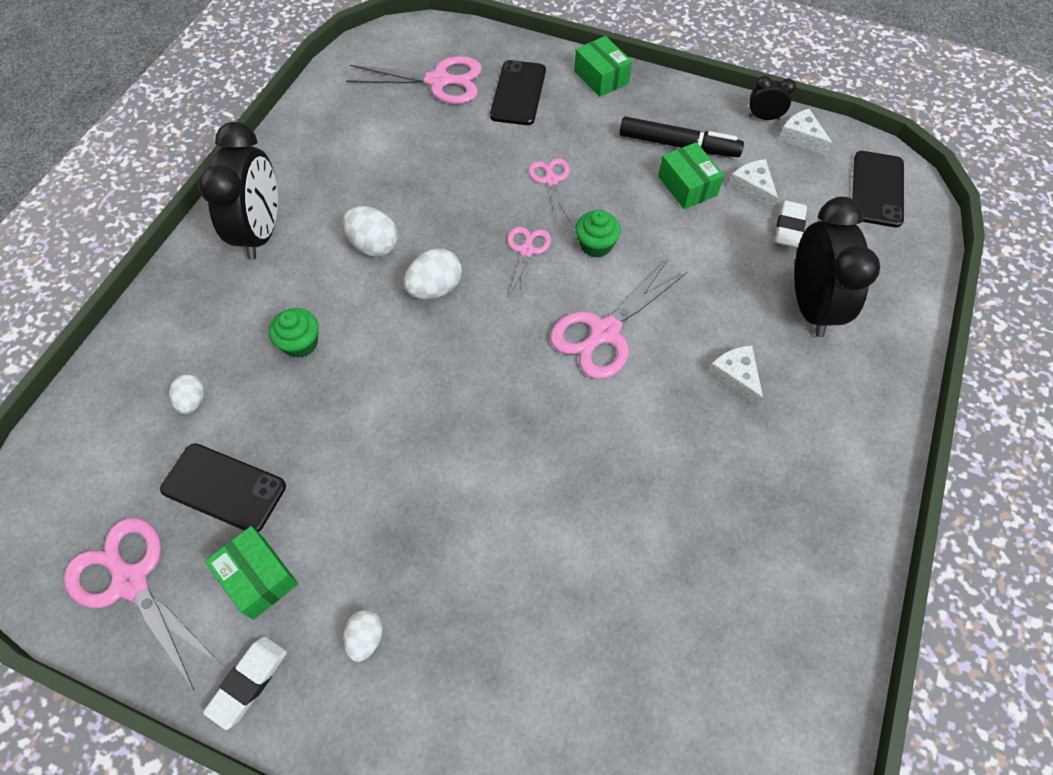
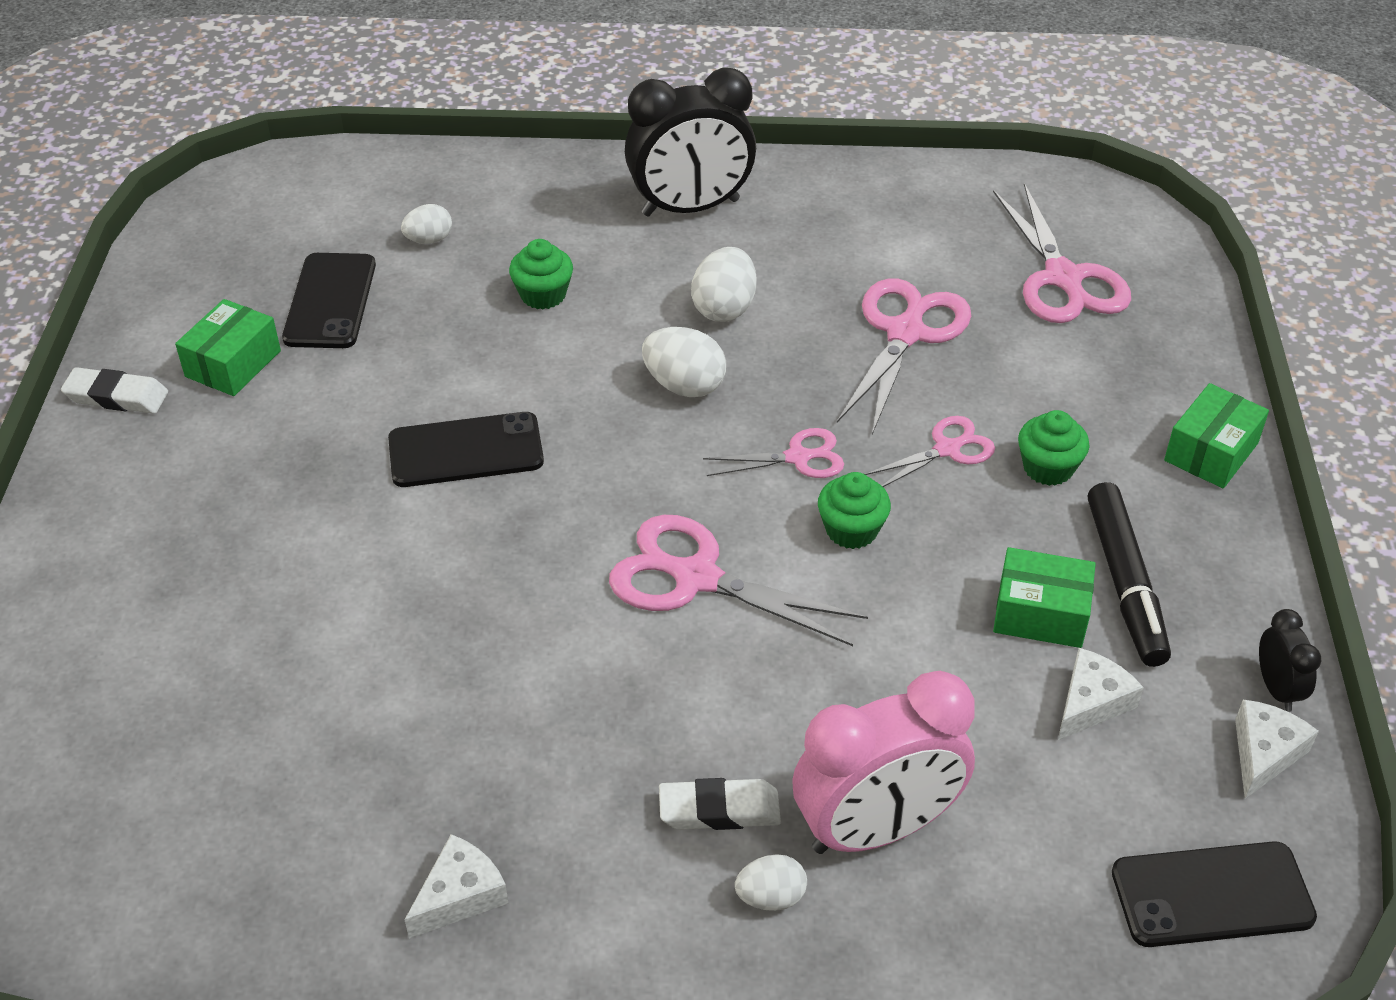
camera: 70 degrees right, 15 degrees down
(131, 582) = (204, 275): pink scissors -> pink scissors (905, 333)
(366, 638) = (184, 470): white egg -> white egg (770, 897)
(518, 93) = (1102, 367): black phone -> black phone (466, 451)
(584, 144) = (1048, 468): none -> green cupcake
(687, 186) = (1040, 613): green box -> green box turned 60 degrees clockwise
(735, 377) = (687, 751): white cheese -> white cheese (460, 895)
(789, 227) = (1032, 770): white eraser -> white eraser (719, 810)
(811, 306) = (876, 829): black clock -> pink clock

